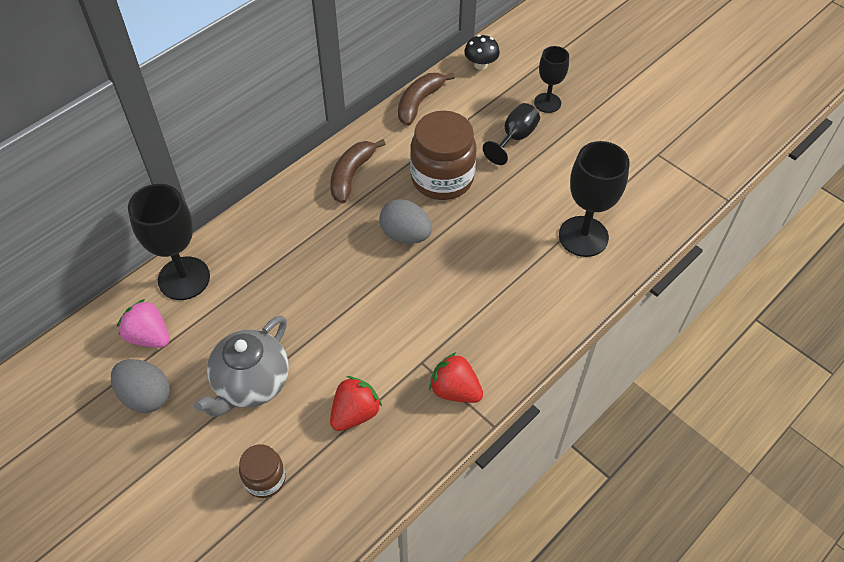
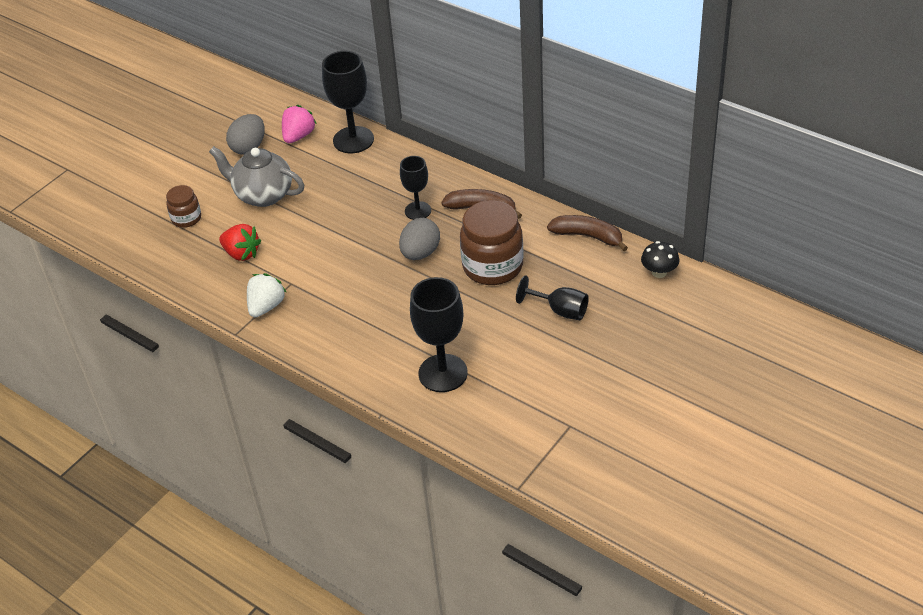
camera: 85 degrees right, 10 degrees down
(455, 390) = (266, 306): red strawberry -> white strawberry
(547, 103) = (619, 330): black goblet -> black goblet (418, 211)

